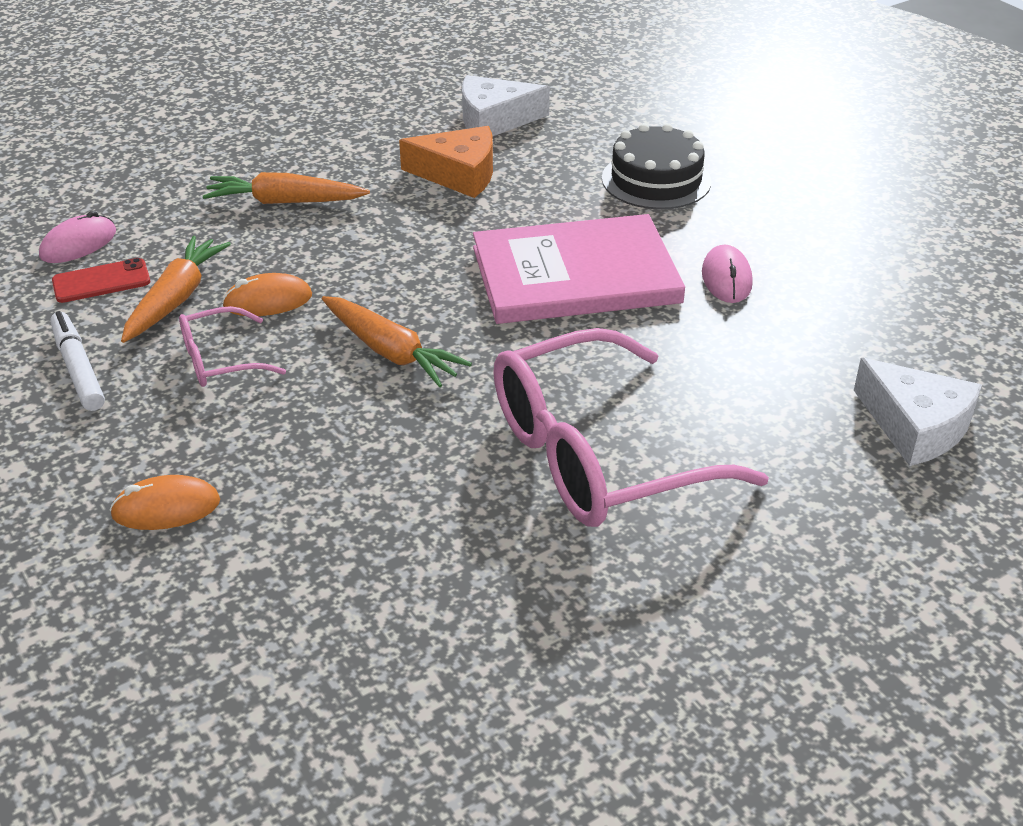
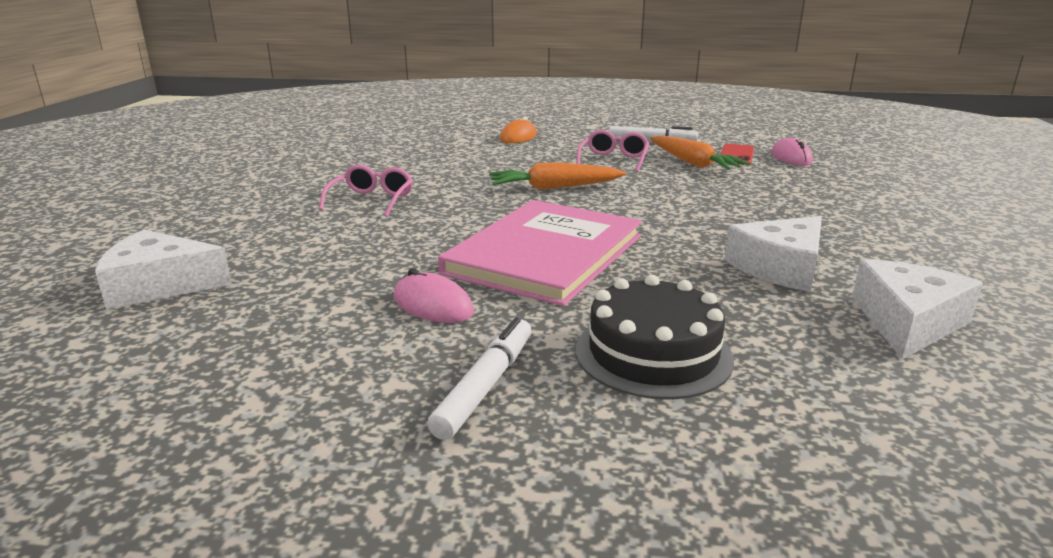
camera: 130 degrees right, 15 degrees down
(268, 301) = (658, 177): orange mouse -> none
(284, 202) = (794, 205): orange carrot -> none
(458, 174) = (780, 267): orange cheese -> white cheese
(596, 455) = (372, 200): pink glasses -> pink glasses, size x0.47
(770, 214) = (485, 386): none -> white marker

